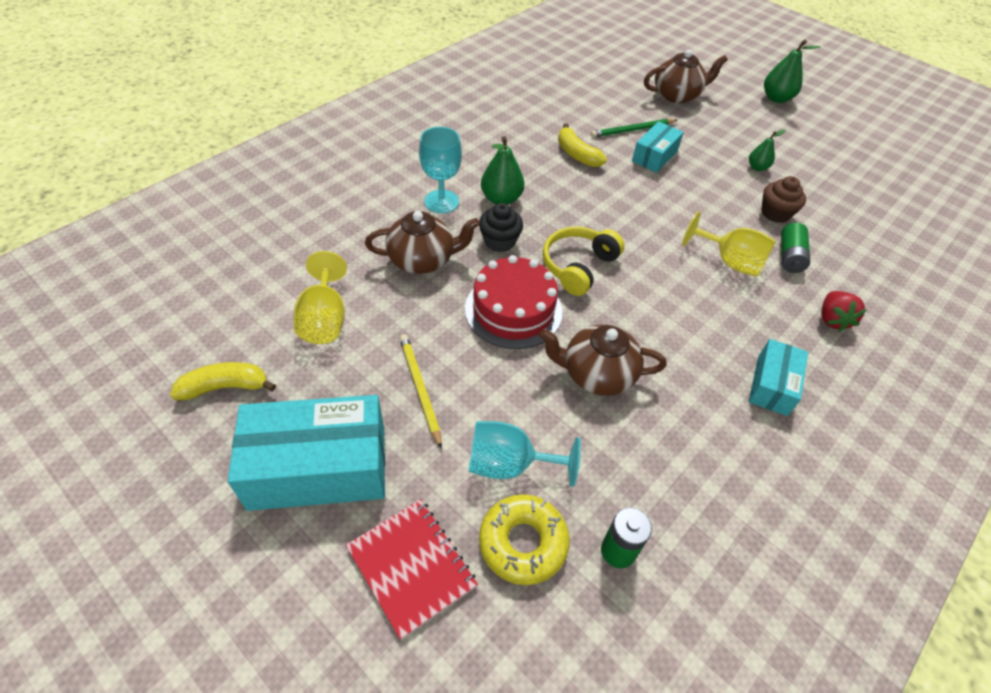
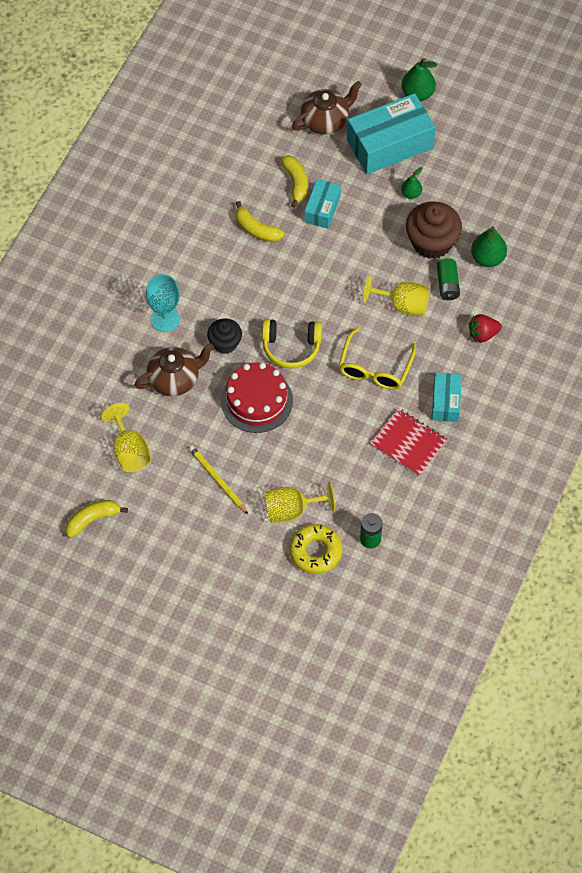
camera: 15 degrees left, 10 degrees up
(318, 467) = (179, 549): turquoise box -> turquoise box (390, 144)
(411, 567) = (258, 584): red notebook -> red notebook (408, 443)
(501, 199) = (211, 300): green pear -> green pear (487, 258)
(509, 464) = (292, 510): turquoise goblet -> yellow goblet
(578, 266) = (291, 347): yellow headphones -> yellow headphones turned 105 degrees counterclockwise
(597, 374) = (328, 432): brown teapot -> none
(632, 130) = (295, 183): green pencil -> yellow banana
(680, 317) = (375, 368): none -> yellow glasses
(775, 213) = (432, 242): brown cupcake -> brown cupcake, size x1.65
(832, 319) = (483, 334): red strawberry -> red strawberry turned 90 degrees clockwise

